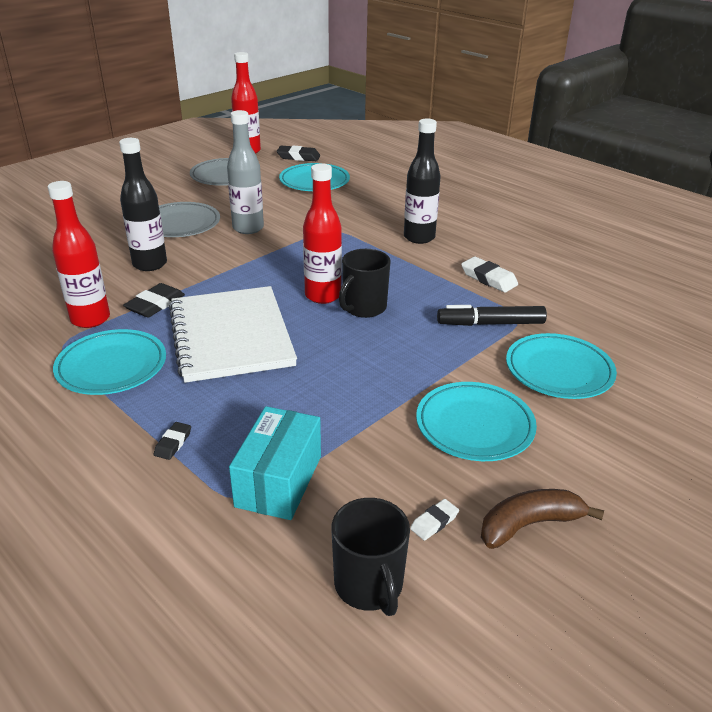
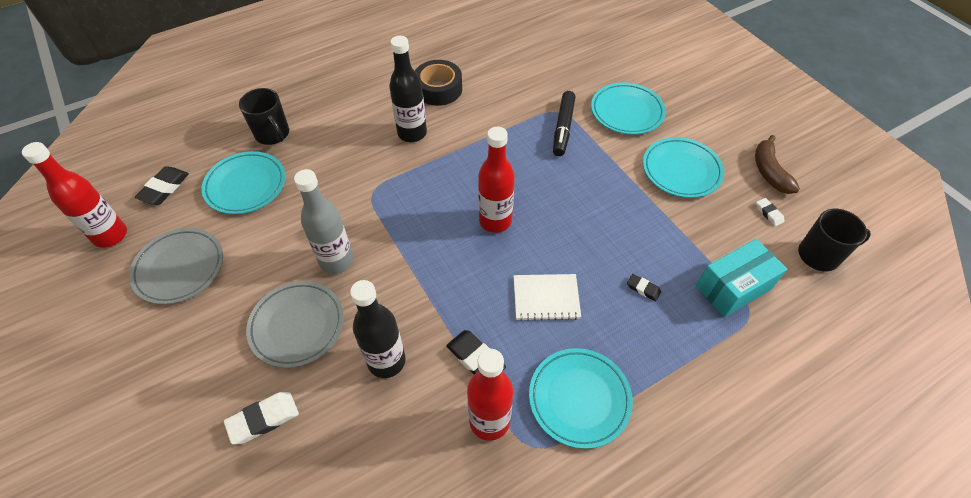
camera: 75 degrees left, 20 degrees up
(173, 443) = (690, 352): black eraser -> black eraser (643, 289)
(231, 336) = (546, 298): white notebook -> white notebook, size x0.51
(279, 481) = (733, 287): turquoise box -> turquoise box turned 60 degrees counterclockwise
(363, 308) = (522, 197): black mug -> black mug (273, 134)
(488, 278) = (497, 110): white eraser -> white eraser (263, 419)
(494, 242) = (438, 89): none -> black tape

